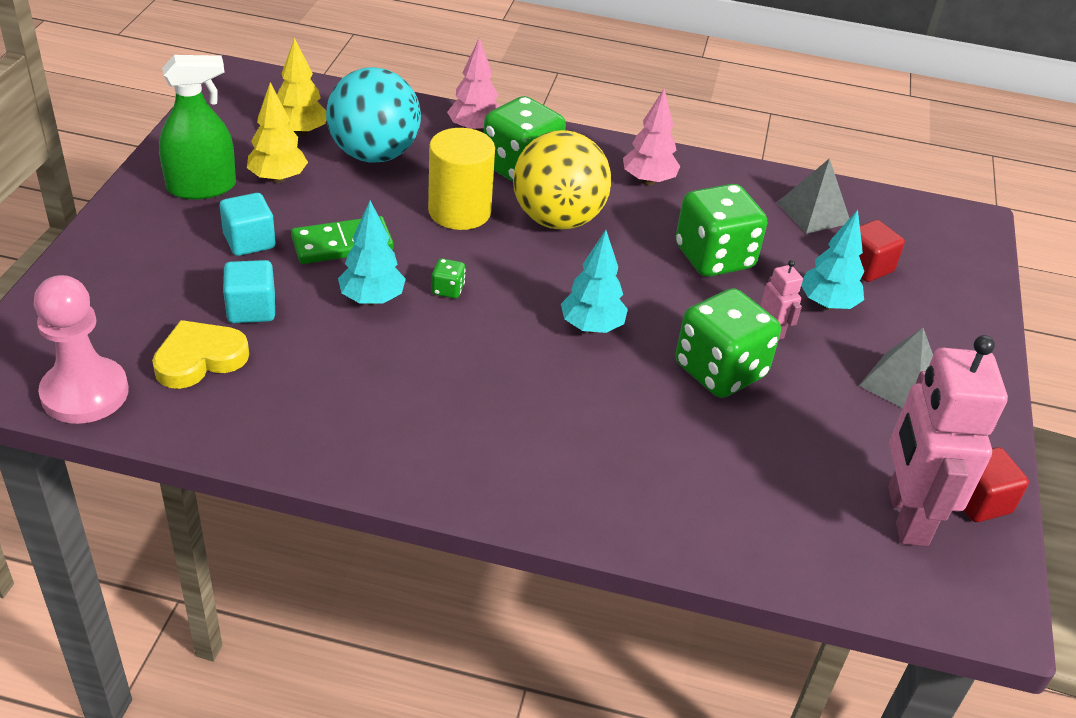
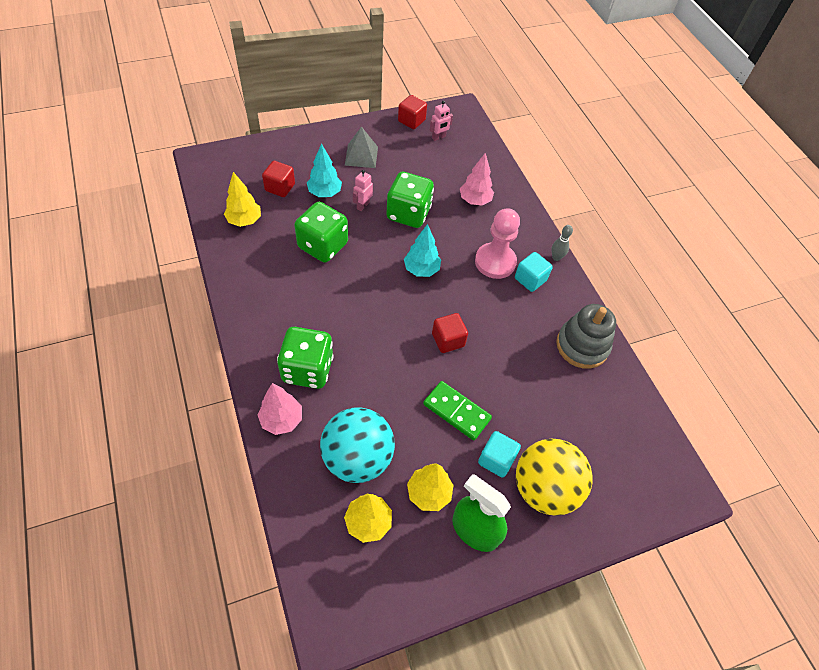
camera: 125 degrees left, 15 degrees up
(85, 393) = (655, 439): pink pawn -> pink pawn (495, 262)
(199, 359) = (591, 410): yellow heart -> none
(251, 309) = (541, 415): turquoise cube -> turquoise cube (530, 279)
(294, 416) = (582, 346): none -> grey stacking toy
(372, 299) = (485, 367): turquoise tree -> none
(448, 290) = (448, 340): green dice -> red cube
(459, 211) = (378, 374): yellow cylinder -> none
(479, 500) = (556, 257): none -> grey bowling pin
(557, 219) = (345, 325): yellow ball -> yellow ball (544, 488)
(648, 181) = (270, 302): pink tree -> pink tree (475, 200)
(813, 213) = (244, 220): grey pyramid -> yellow tree
(906, 516) = (438, 137): pink robot -> pink robot, size x0.43

